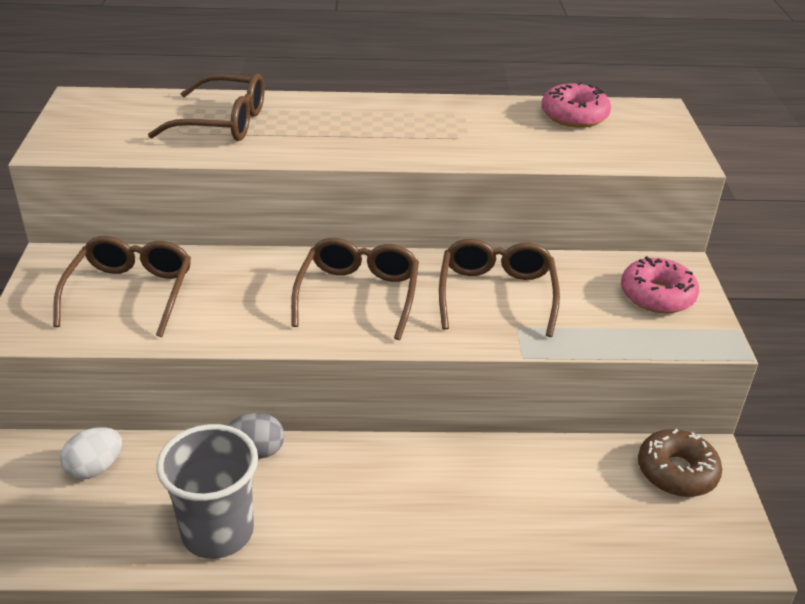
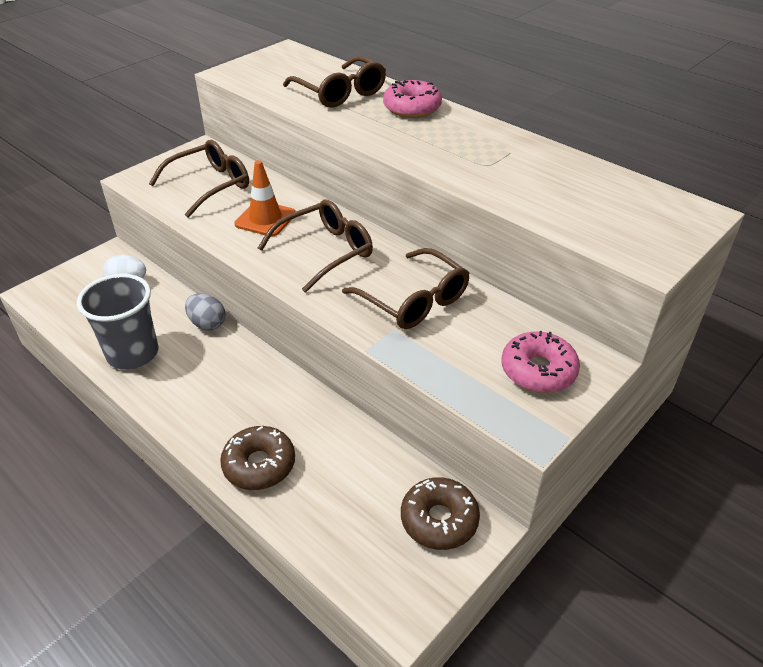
camera: 45 degrees right, 5 degrees up
(250, 295) = (265, 219): none -> orange traffic cone
(494, 537) = (259, 465): none -> brown donut
(496, 294) = (414, 300): brown glasses -> brown glasses turned 90 degrees clockwise
(574, 116) = (606, 186): pink donut -> pink donut (412, 108)

